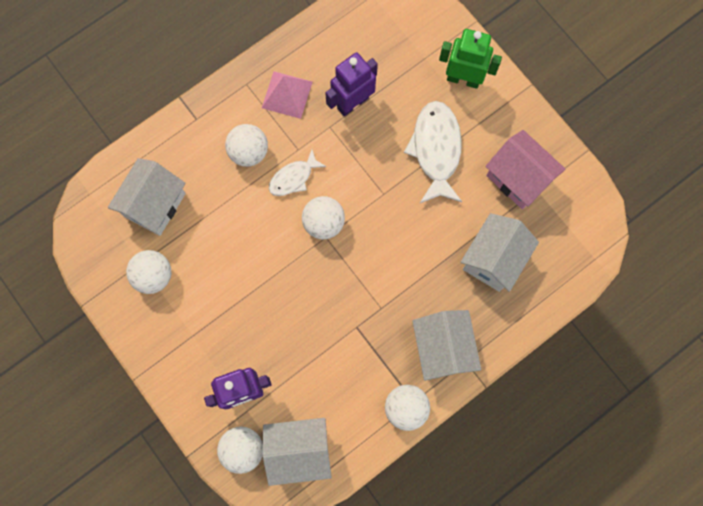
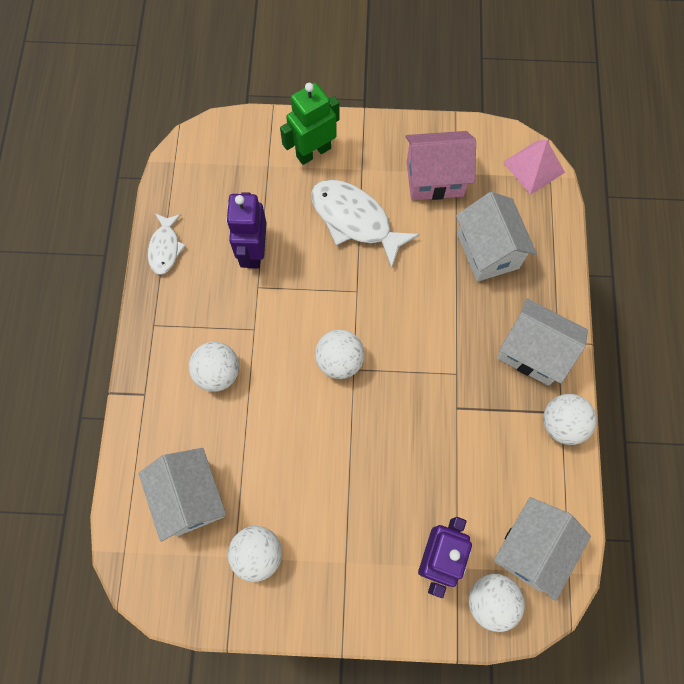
camera: 50 degrees left, 5 degrees down
(287, 94) = (196, 299): pink pyramid -> pink pyramid (534, 167)
(293, 178) = (276, 353): white fish -> white fish (165, 248)

